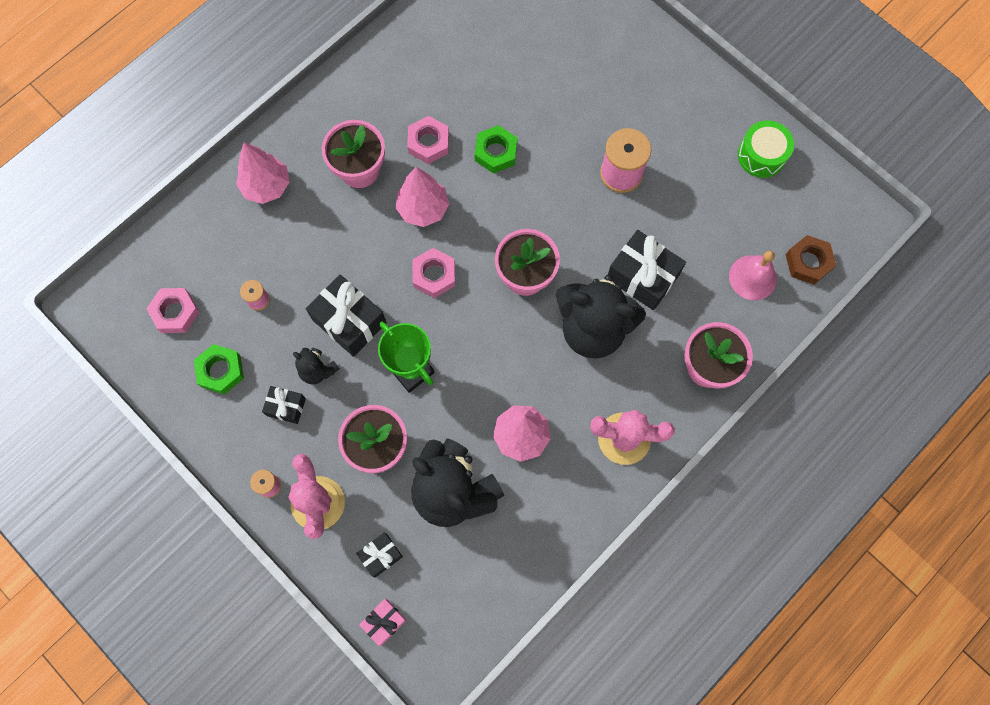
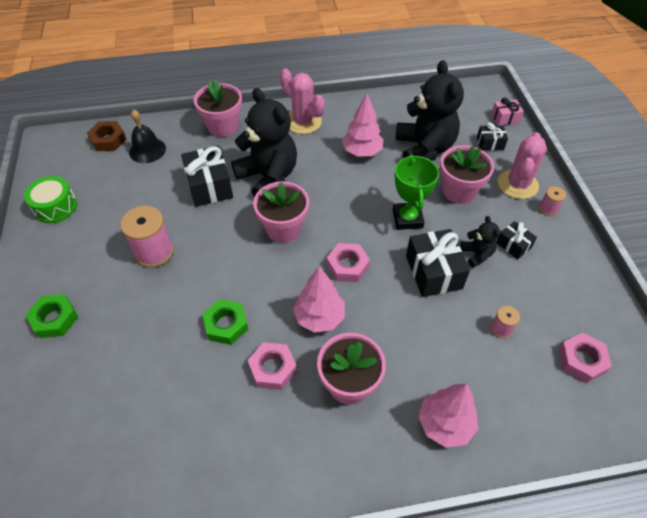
camera: 145 degrees left, 20 degrees down
(220, 371) = (556, 295): green nut -> green nut (55, 319)
(752, 277) = (147, 150): pink bell -> black bell

